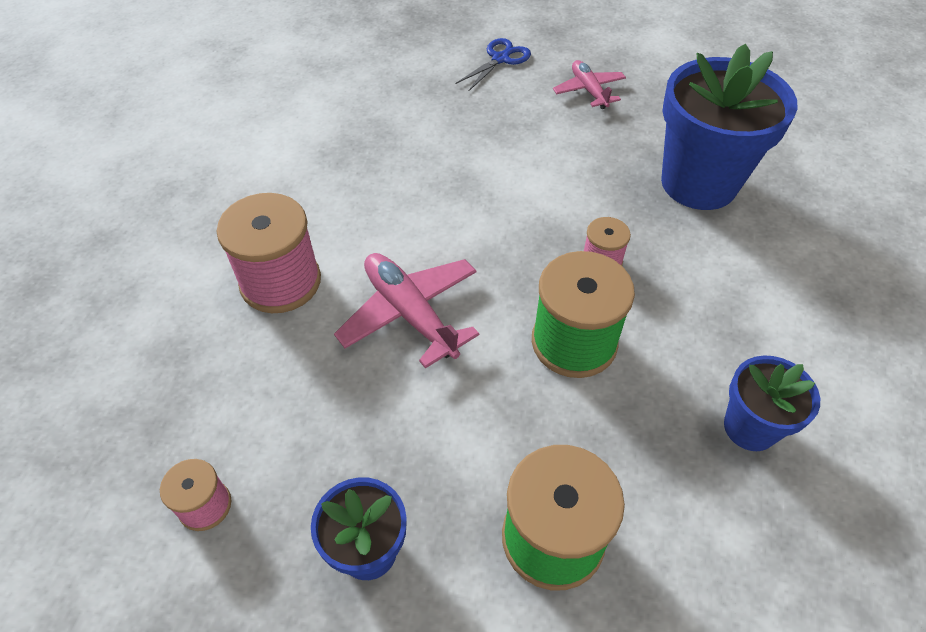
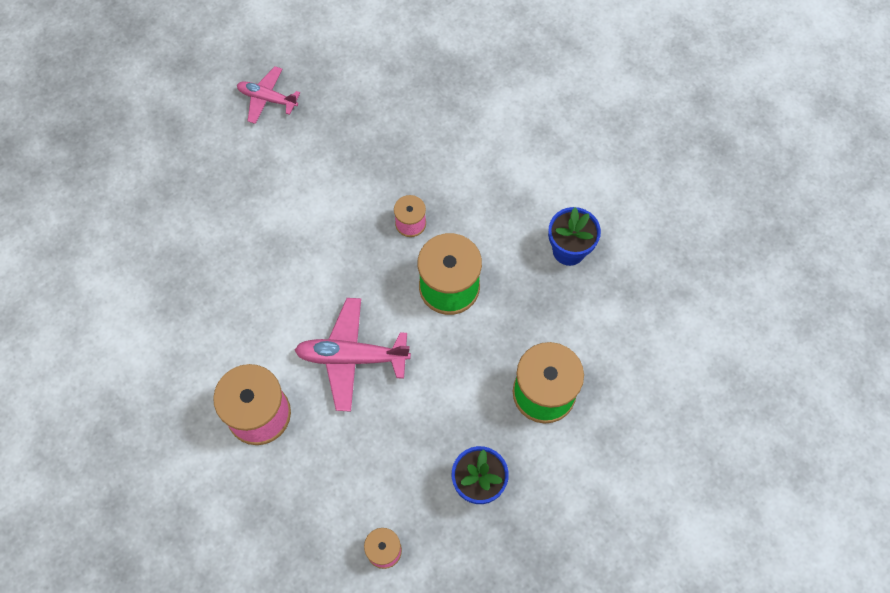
camera: 50 degrees left, 15 degrees up
(500, 59) = (179, 123): blue scissors -> none
(698, 183) = (405, 116): blue flower pot -> none

